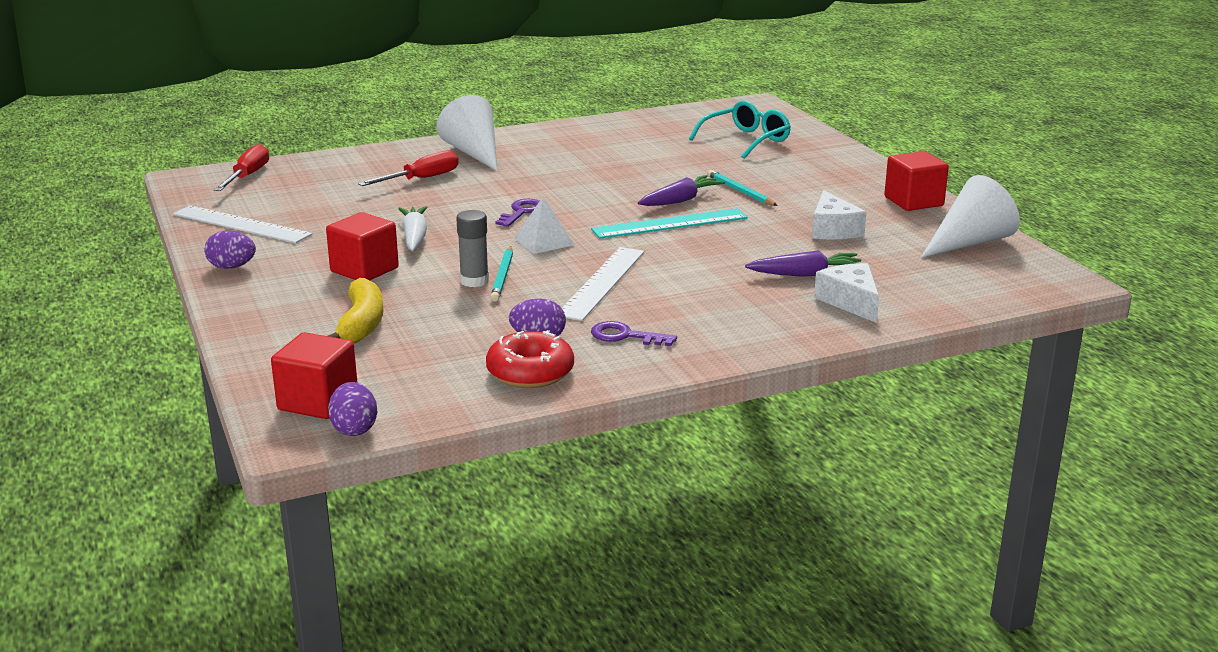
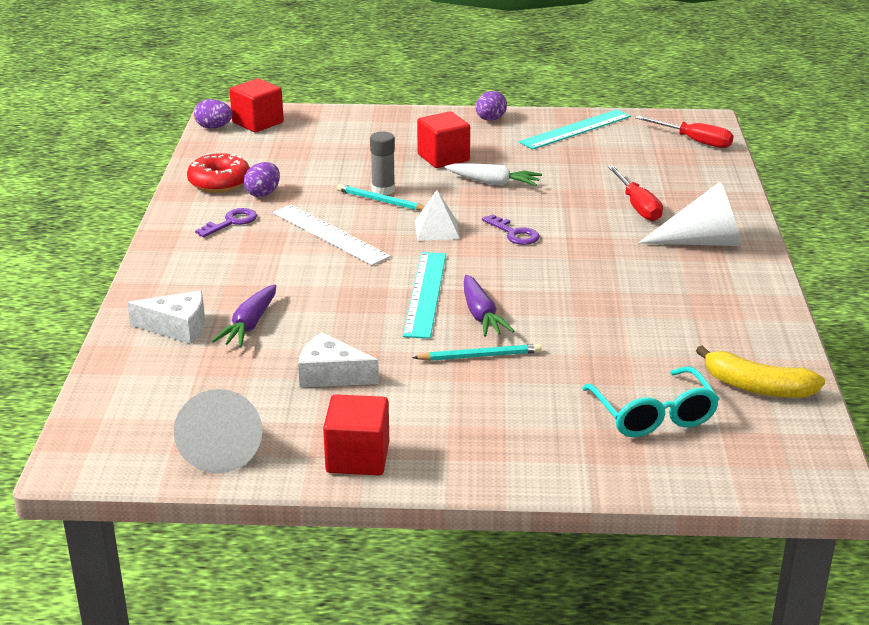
camera: 115 degrees right, 5 degrees up
(241, 224) = (575, 129): white ruler -> turquoise ruler
(361, 324) = (350, 145): yellow banana -> yellow banana (757, 387)

